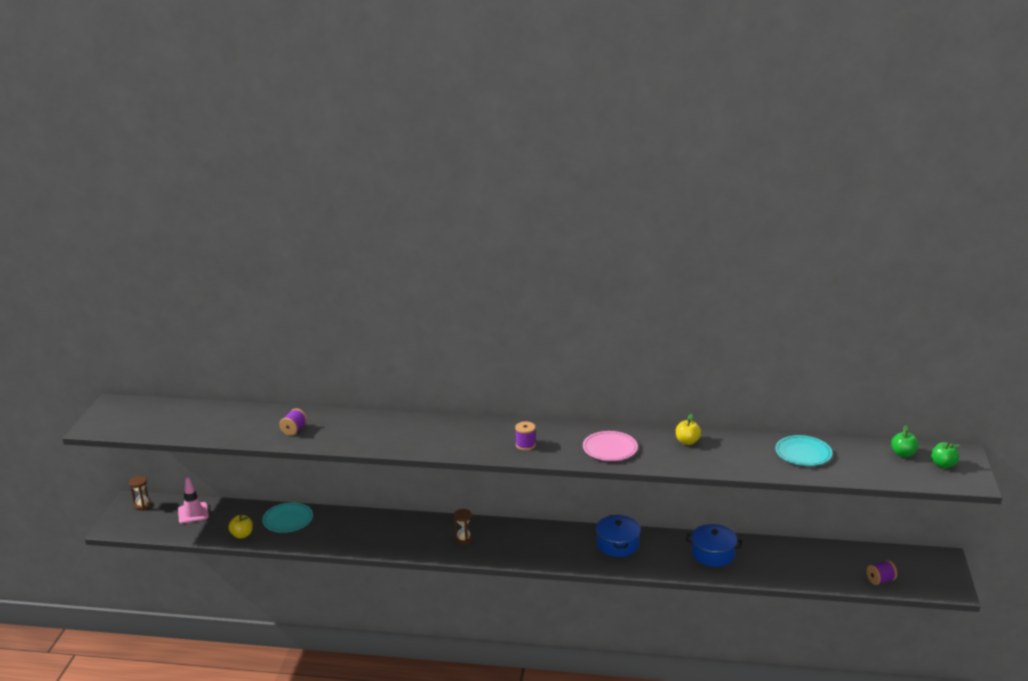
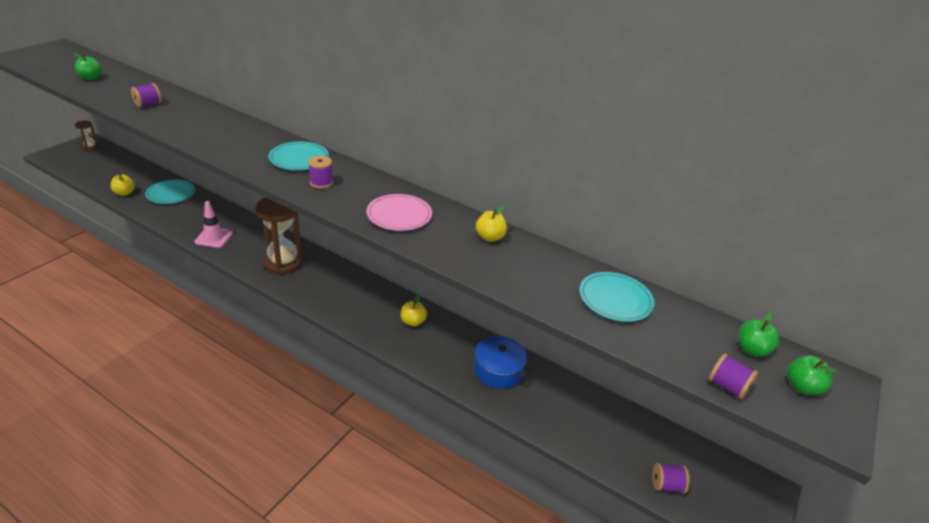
camera: 20 degrees right, 10 degrees up
(193, 513) = (114, 164): pink traffic cone -> pink traffic cone (214, 237)
(202, 424) = (91, 78): none -> green apple
(463, 539) = (283, 262): brown hourglass -> brown hourglass, size x2.14
(484, 432) = (299, 159): none -> turquoise plate
(617, 544) = (413, 322): blue pot -> yellow apple
(903, 479) = (727, 386): none -> purple spool

